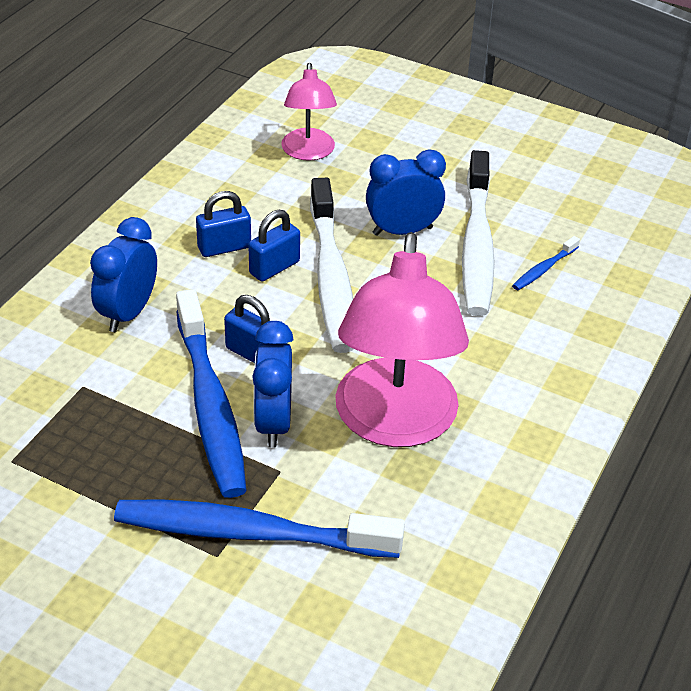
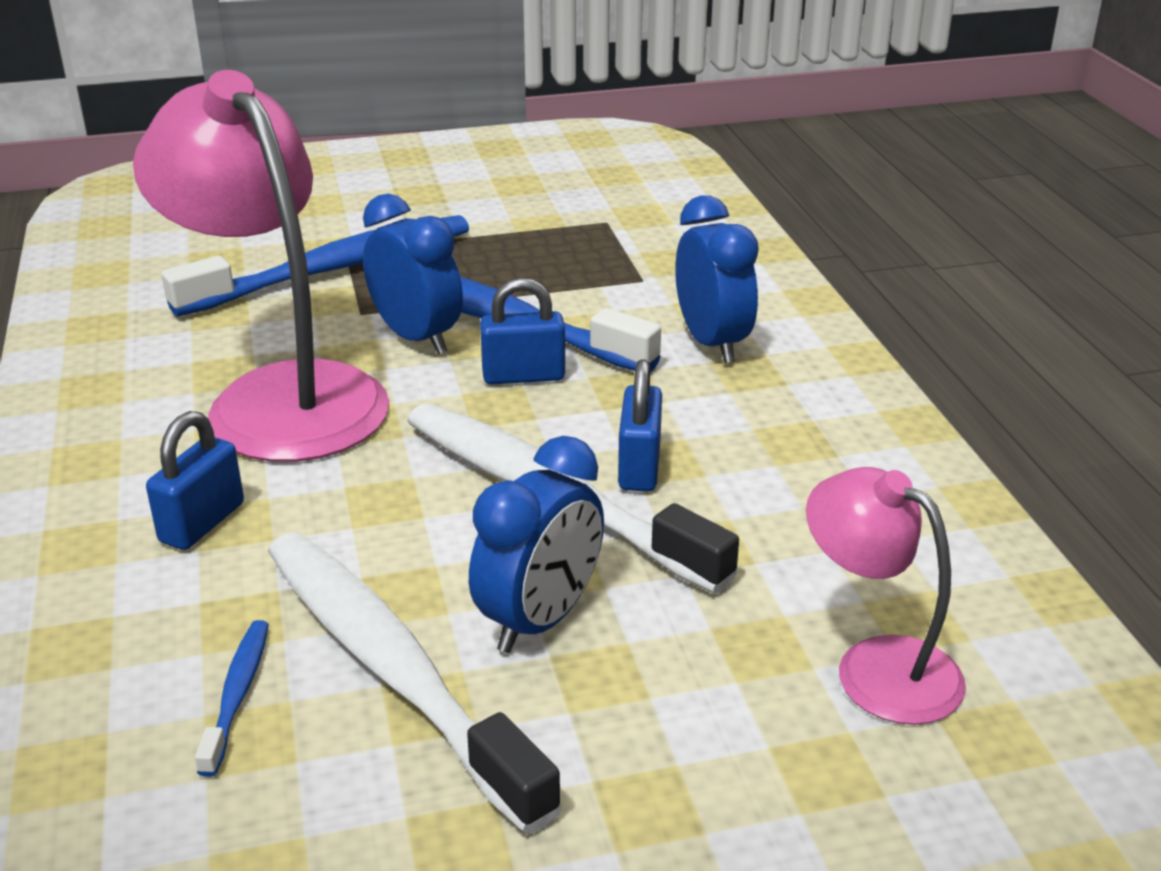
camera: 140 degrees right, 10 degrees down
(224, 247) = (737, 455): blue padlock -> blue padlock (202, 523)

